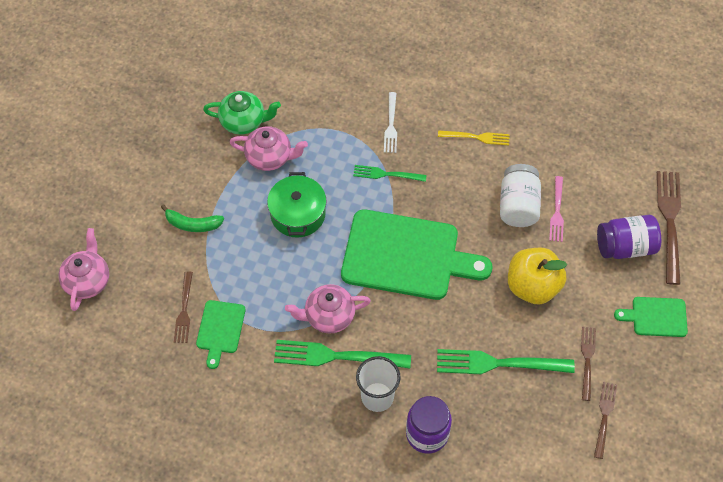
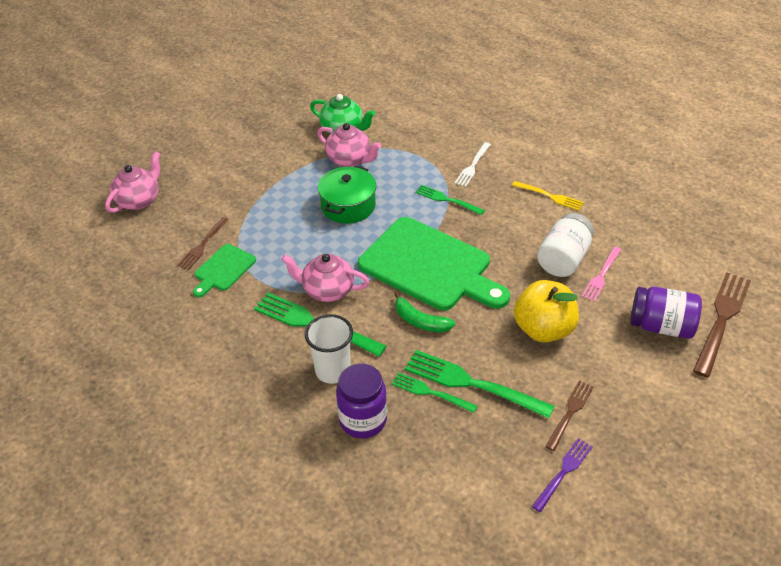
camera: 25 degrees right, 15 degrees down
(193, 224) = (252, 187): green banana -> green banana (420, 321)
(469, 385) = (431, 393): none -> green fork
(604, 417) = (563, 472): brown fork -> purple fork
(656, 317) = (667, 399): green cutting board -> none

